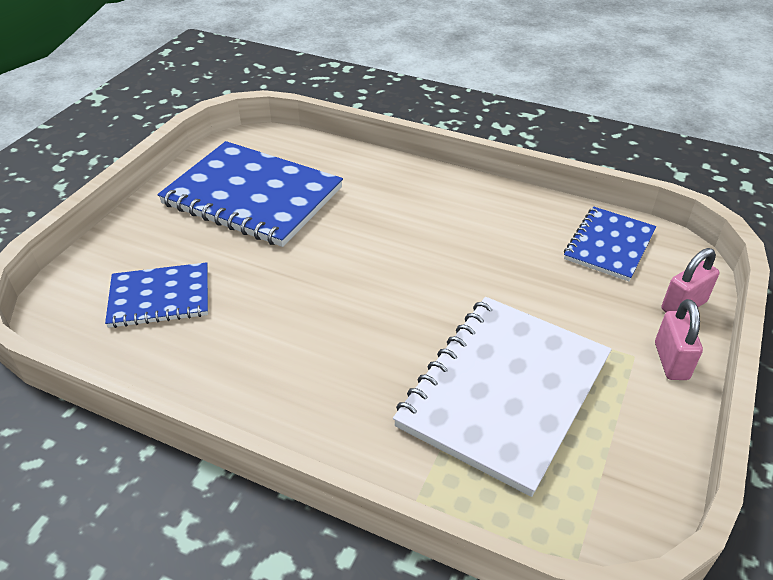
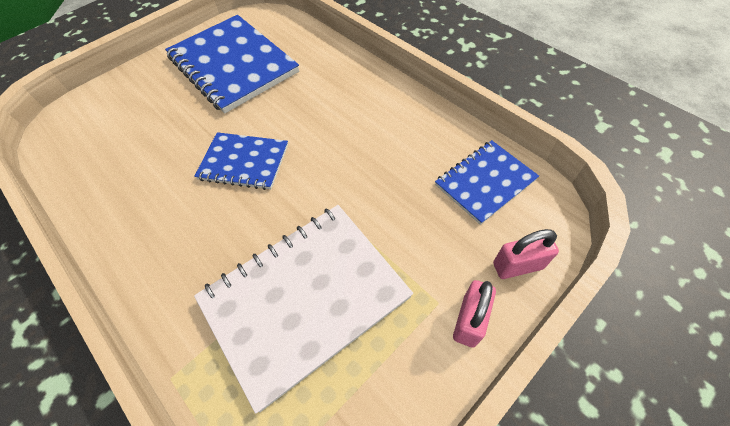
camera: 25 degrees right, 15 degrees up
(160, 297) = (121, 133): blue notebook -> blue notebook (244, 162)

